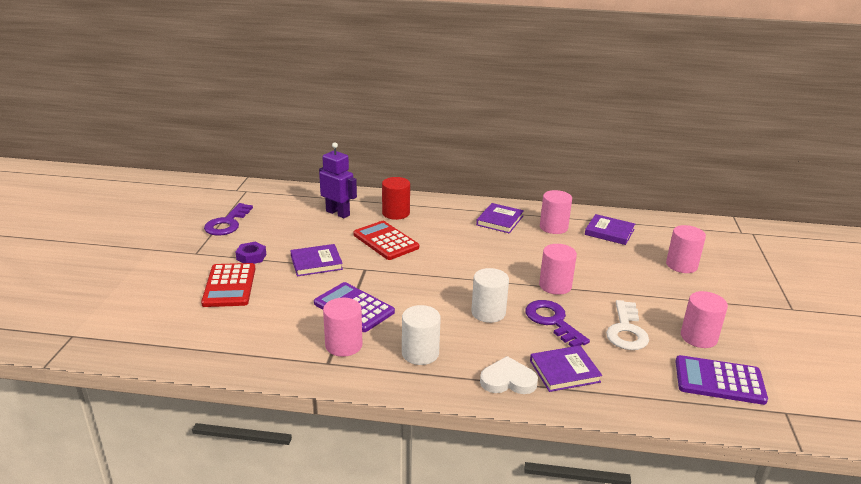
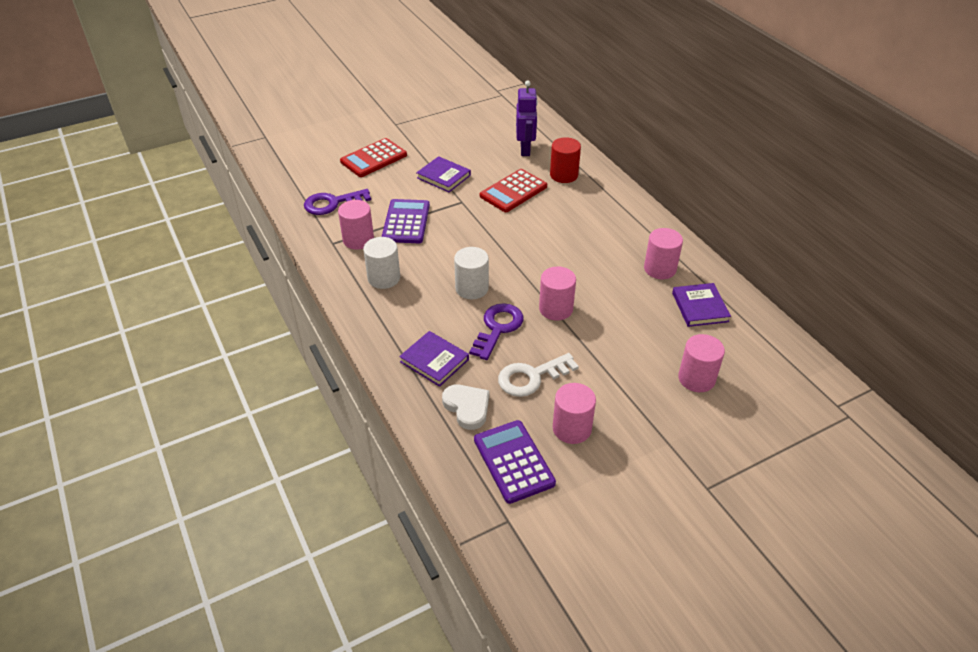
camera: 55 degrees right, 15 degrees up
(227, 223) = (447, 113): purple key -> purple key (332, 203)
(251, 257) = (417, 147): purple nut -> none
(385, 241) = (513, 191): red calculator -> red calculator turned 150 degrees counterclockwise
(500, 220) = (628, 233): purple book -> none
(508, 380) = (393, 335): white heart -> white heart (467, 407)

